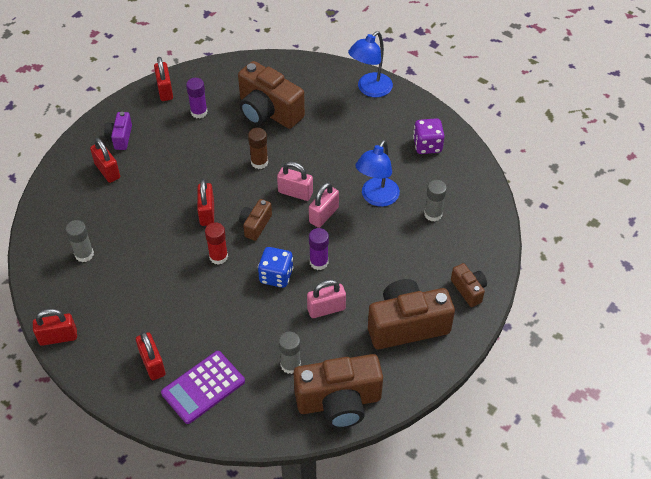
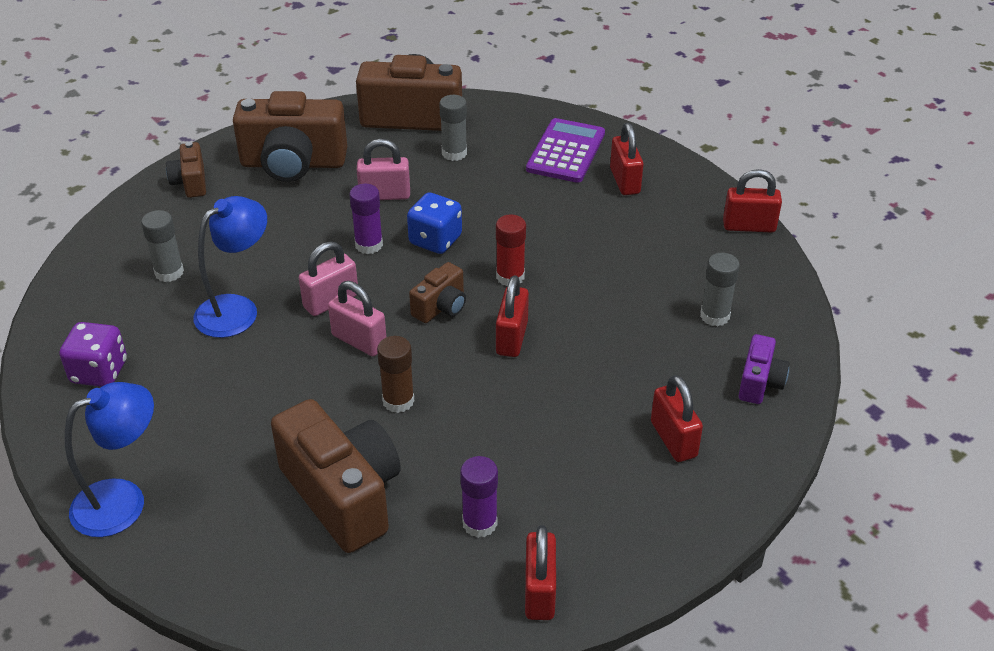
camera: 165 degrees left, 10 degrees down
(120, 137) = (645, 501): purple camera -> purple camera (759, 383)
(203, 387) = (566, 151): purple calculator -> purple calculator turned 45 degrees counterclockwise

